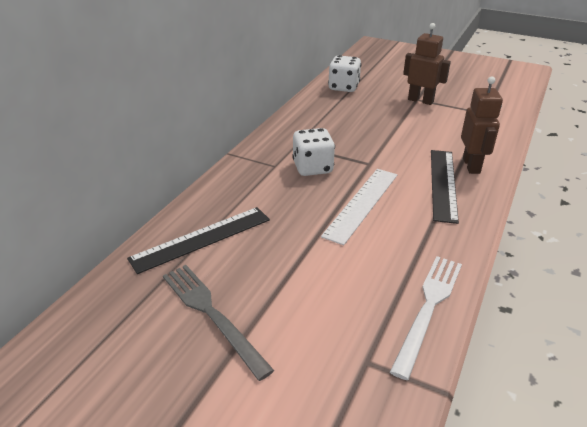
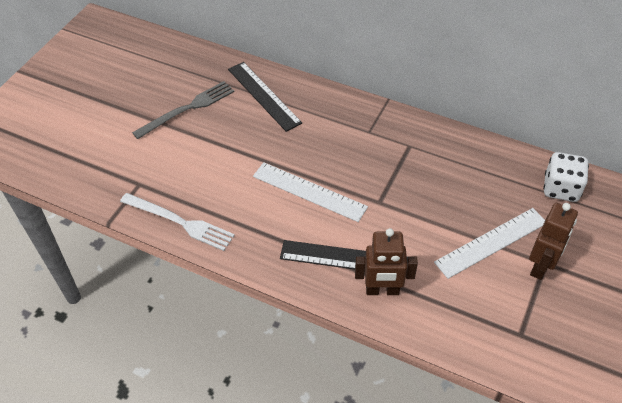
camera: 90 degrees right, 15 degrees up
(312, 168) = (367, 158): white dice -> none
(403, 116) = (491, 242): none -> white ruler

